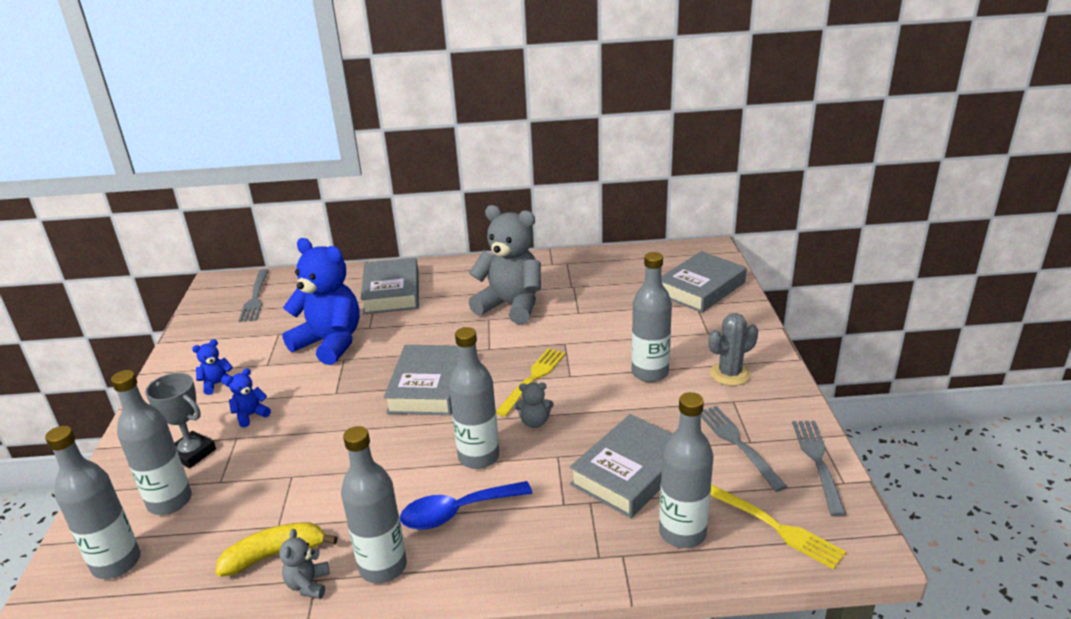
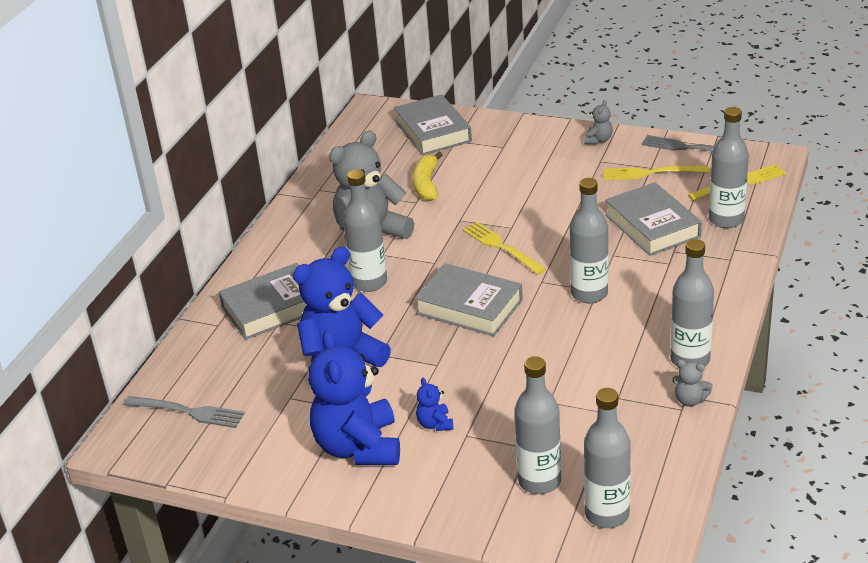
camera: 65 degrees left, 5 degrees up
(192, 453) = (472, 466): grey trophy -> none
(217, 384) = (358, 447): blue teddy bear -> blue teddy bear, size x2.40
(275, 554) = (646, 416): yellow banana -> yellow banana (426, 184)
(392, 292) = (273, 308): grey book -> grey book turned 45 degrees counterclockwise
(457, 512) = (649, 315): blue spoon -> none
(534, 422) = (562, 257): grey teddy bear -> grey teddy bear (598, 140)
(650, 373) = (537, 188): grey bottle -> grey bottle (369, 282)
(730, 374) = (566, 153): grey cactus -> none
(737, 444) = (650, 173): grey fork -> yellow fork

